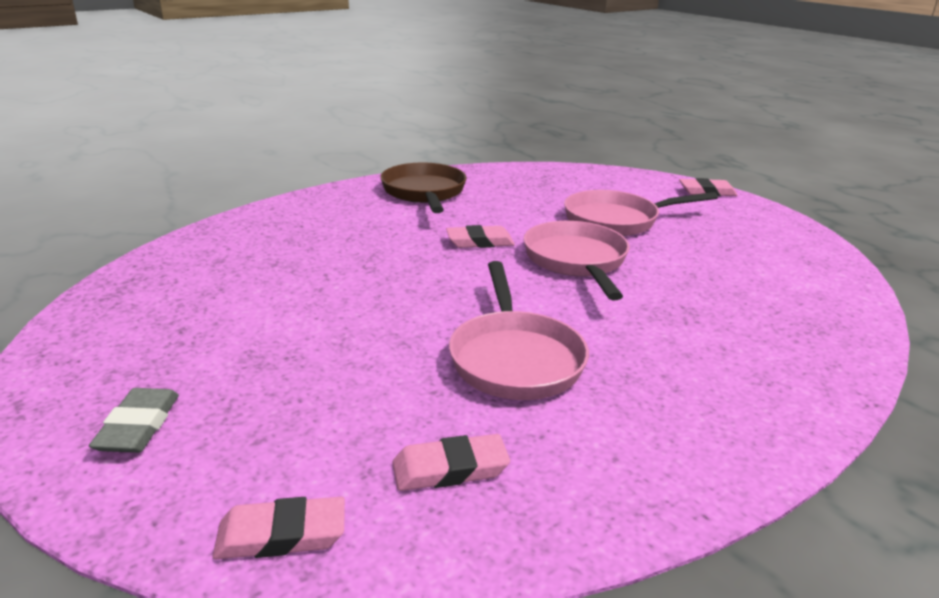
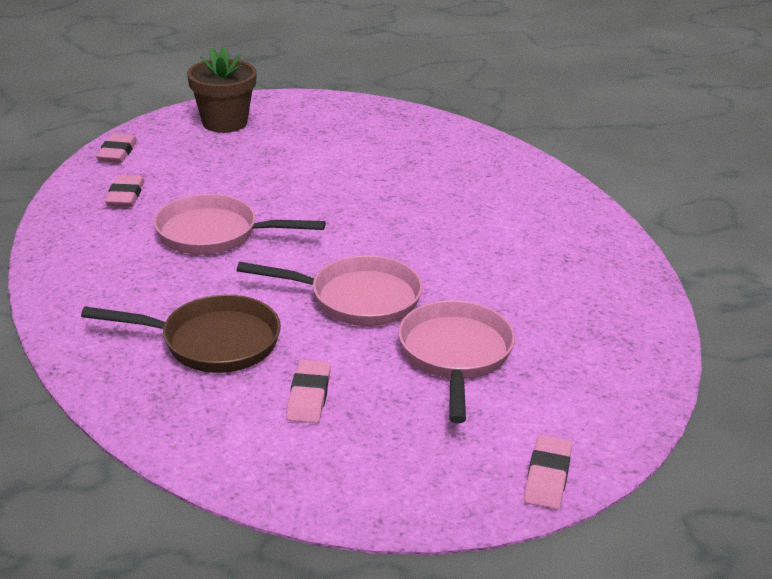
camera: 105 degrees right, 5 degrees up
(138, 426) = (224, 122): grey eraser -> brown flower pot
(424, 193) = (568, 245): brown pan -> brown pan (212, 342)
(480, 242) = (422, 255): pink eraser -> pink eraser (309, 396)

